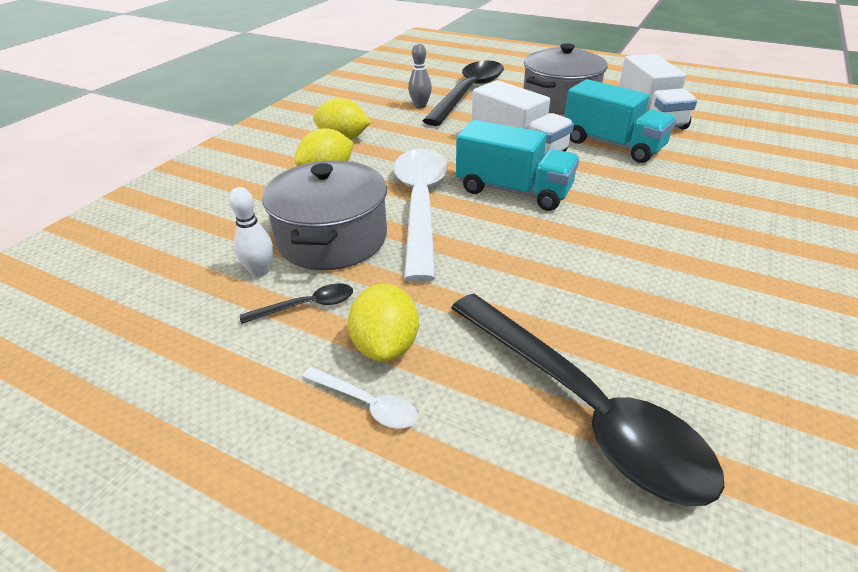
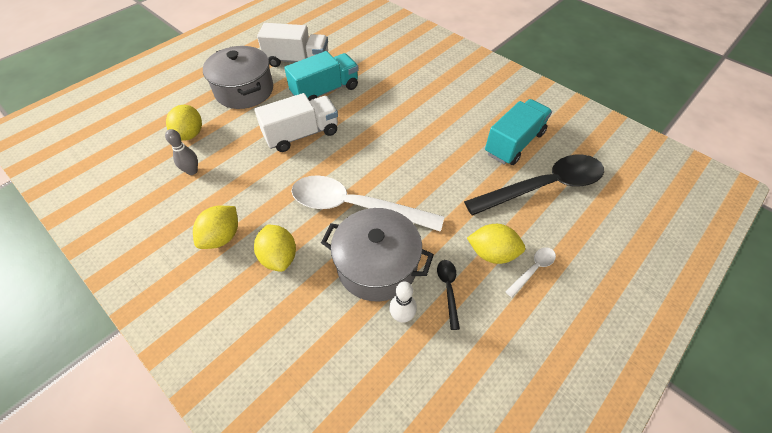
camera: 75 degrees left, 15 degrees up
(469, 93) = (190, 134): black spoon -> yellow lemon
(513, 191) = (358, 154): turquoise truck -> turquoise truck (514, 143)

